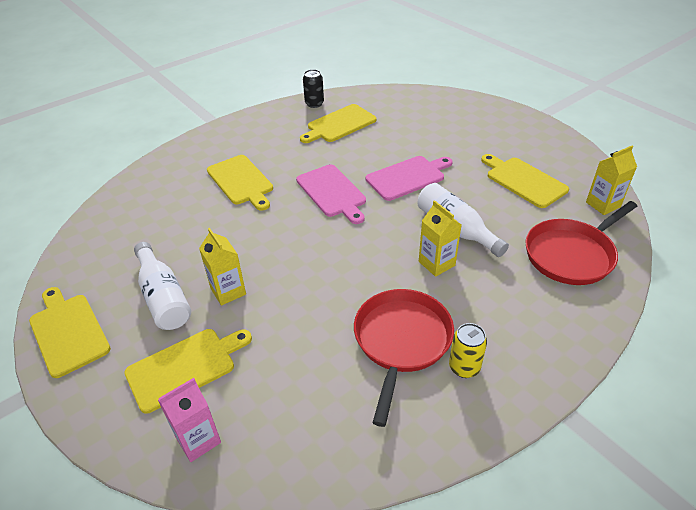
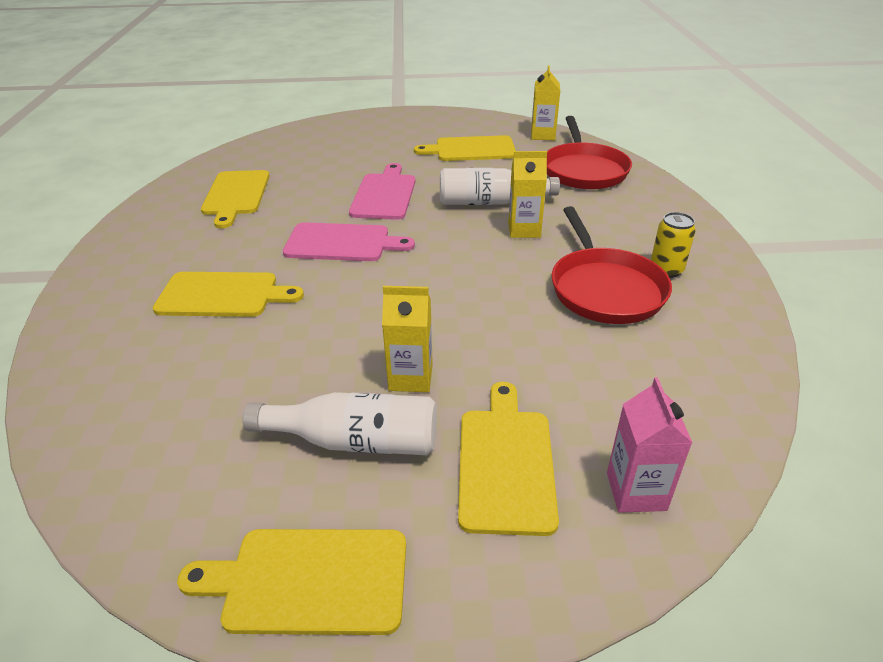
camera: 55 degrees left, 5 degrees down
(314, 104) = (169, 194): black can -> none
(401, 341) = (605, 289): red pan -> red pan turned 150 degrees counterclockwise

